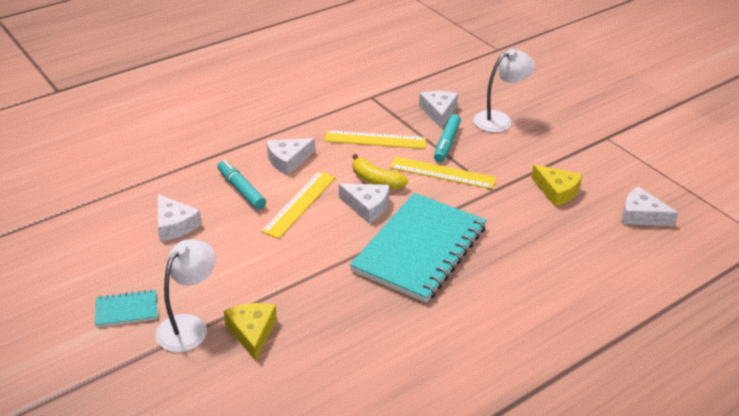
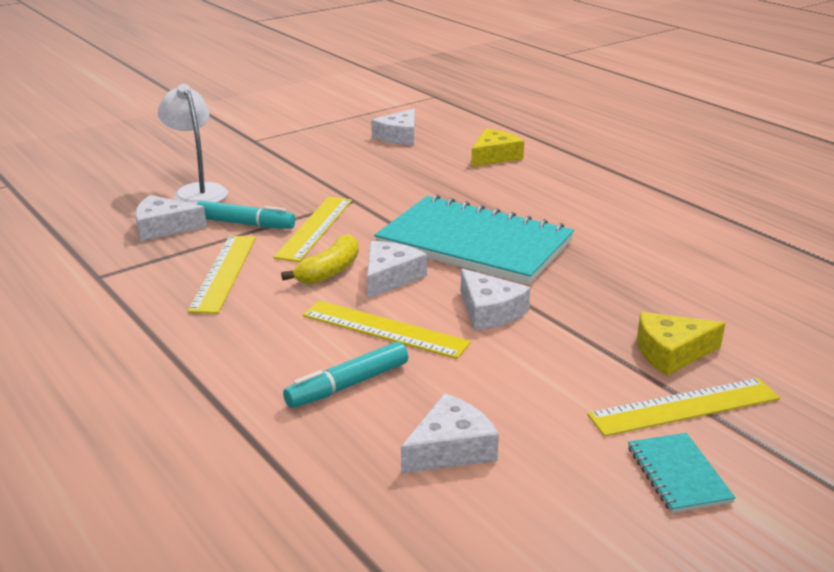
camera: 90 degrees left, 10 degrees down
(189, 326) = (684, 407): white lamp -> yellow ruler
(288, 160) = (267, 344): white cheese -> white cheese (489, 311)
(557, 191) = (356, 169): yellow cheese -> yellow cheese (494, 156)

